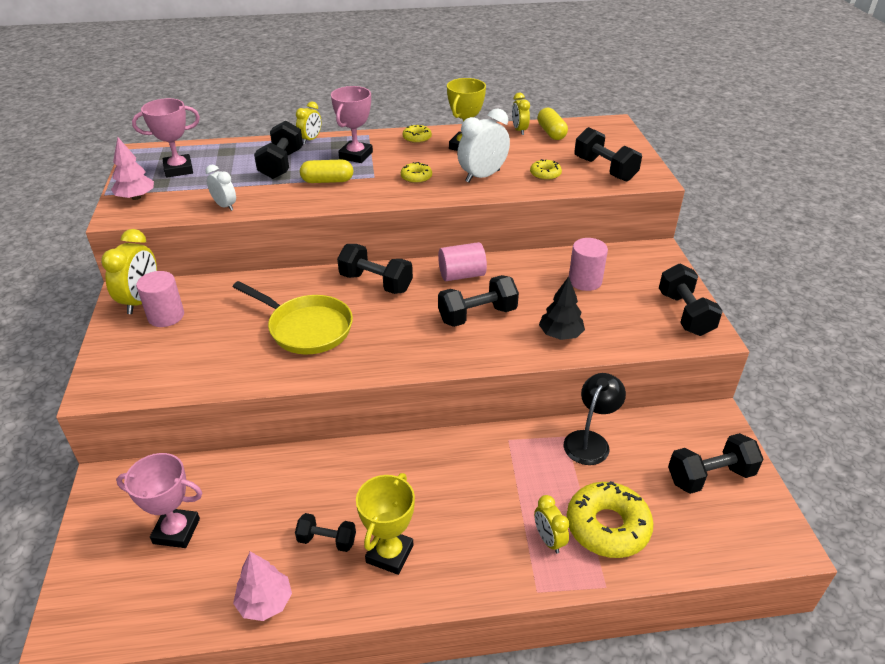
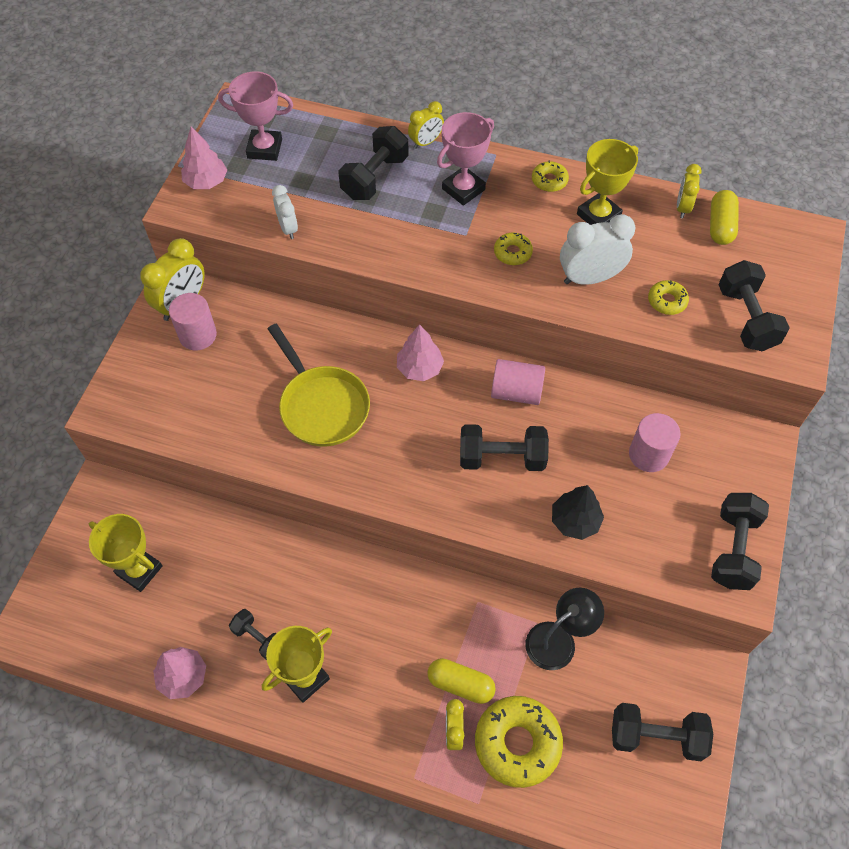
camera: 25 degrees right, 20 degrees up
(176, 531) = (139, 570): pink trophy -> yellow trophy
(327, 181) = (411, 224): yellow capsule -> yellow capsule (460, 684)
(376, 283) = (419, 368): black dumbbell -> pink tree

